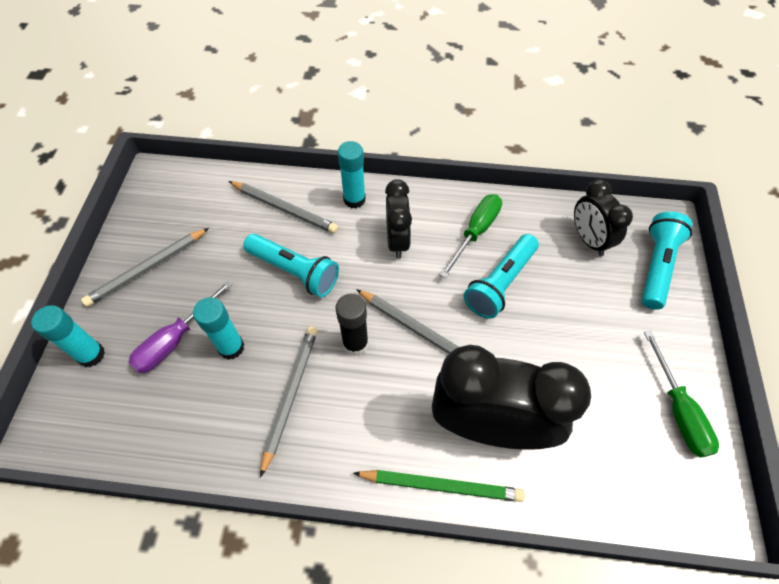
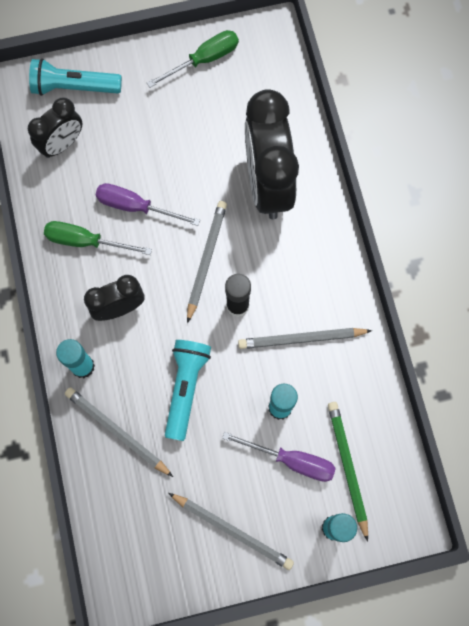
camera: 110 degrees left, 15 degrees up
(284, 209) = (117, 431): grey pencil -> grey pencil turned 60 degrees counterclockwise
(441, 485) = (324, 205): green pencil -> green pencil (347, 467)
(500, 283) = (136, 207): turquoise flashlight -> purple screwdriver

